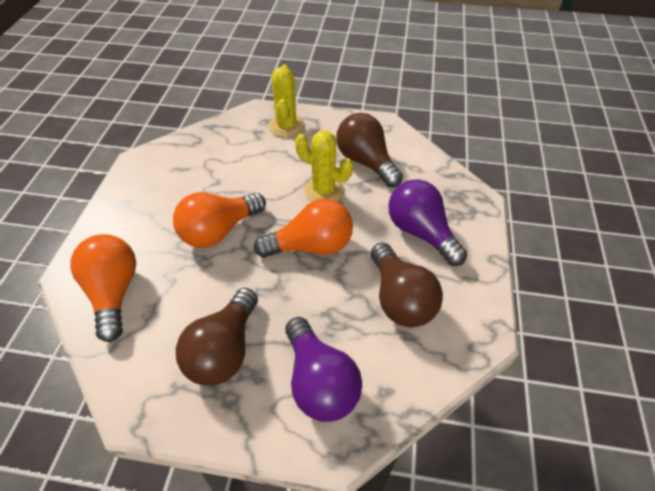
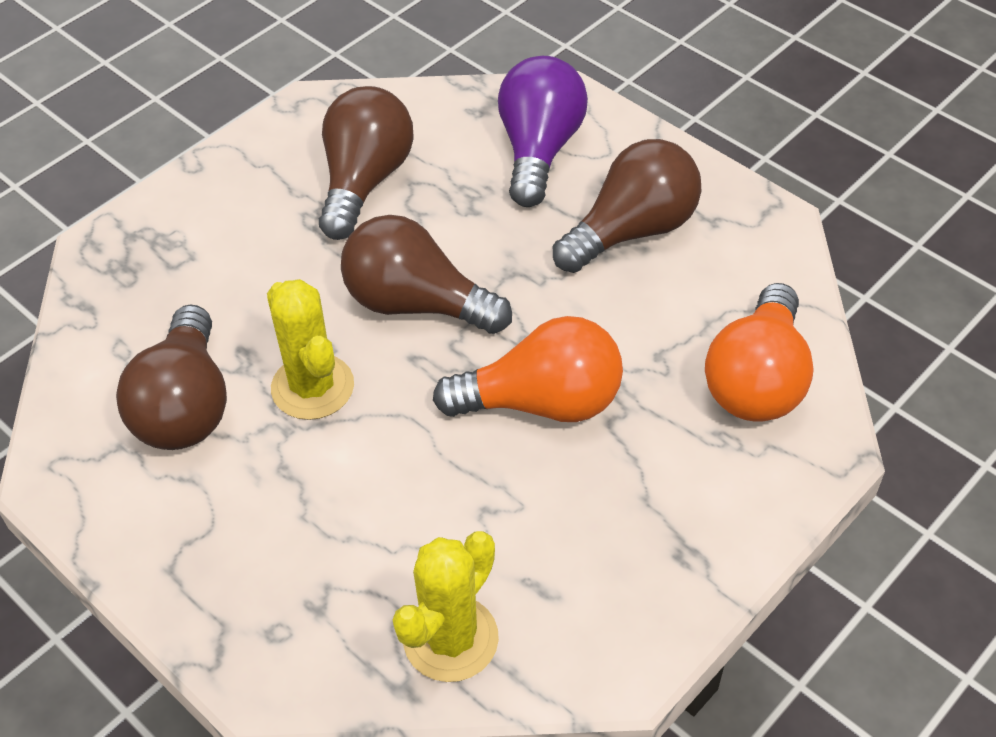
camera: 145 degrees left, 0 degrees up
(286, 126) = (243, 587): yellow cactus -> yellow cactus (451, 639)
(311, 246) = (416, 304): orange light bulb -> brown light bulb
(420, 232) = (243, 244): purple light bulb -> none

